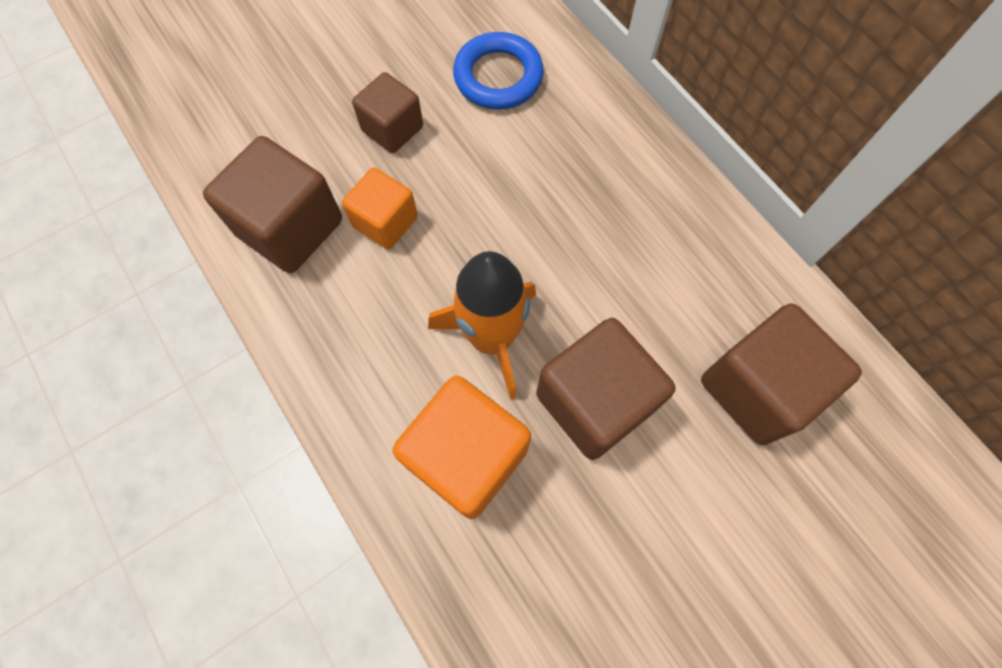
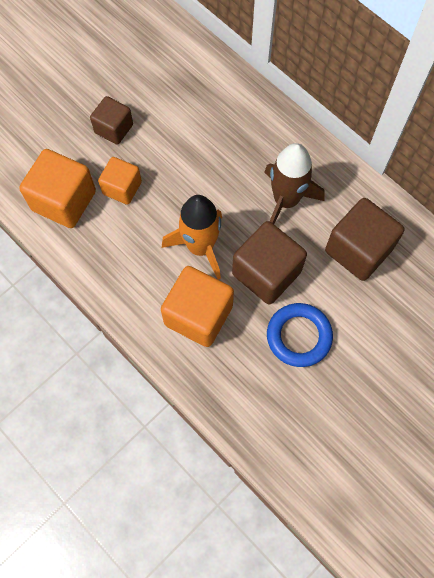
camera: 10 degrees left, 0 degrees up
(290, 228) = (64, 201): brown cube -> orange cube
(498, 77) = (174, 84): blue ring -> blue ring (299, 336)
(645, 284) = (286, 200): none -> brown rocket

